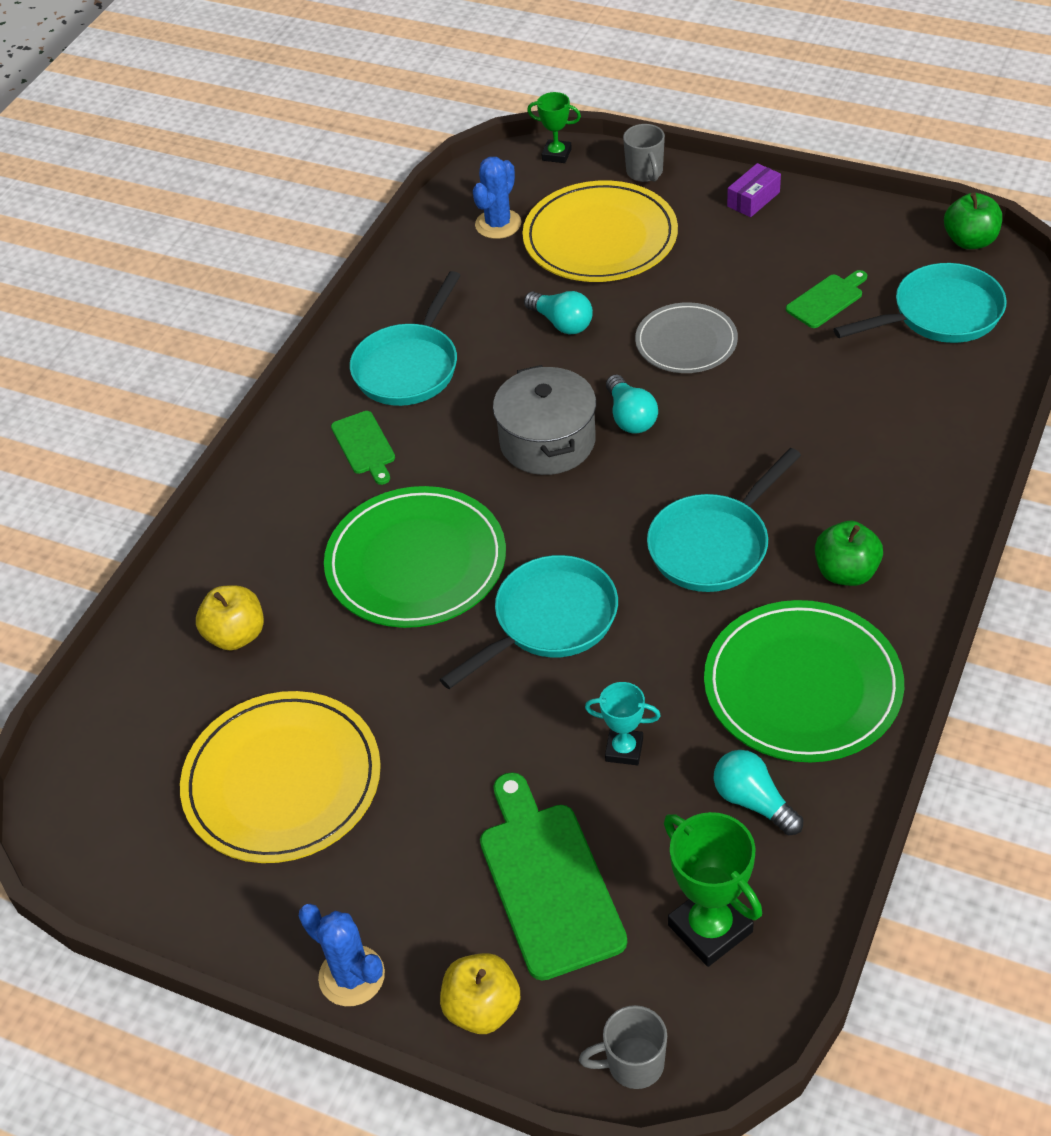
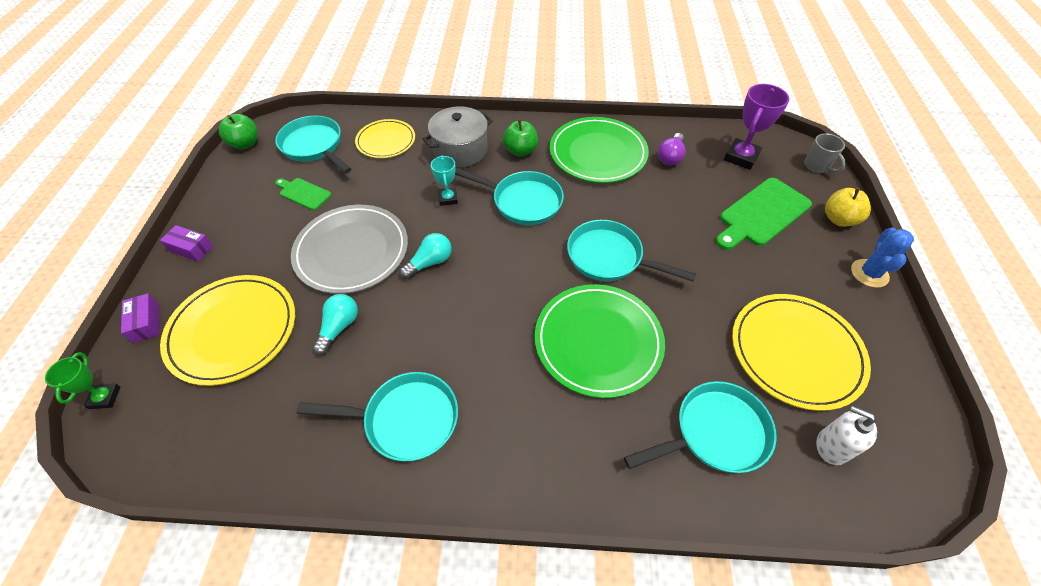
camera: 115 degrees left, 5 degrees up
(151, 748) = (832, 446): none -> white soap dispenser
(236, 635) = (714, 433): yellow apple -> turquoise pan
(364, 446) = (502, 419): green cutting board -> none
(498, 224) = (209, 414): blue cactus -> none
(547, 441) = (464, 300): grey pot -> grey pot (460, 150)
(624, 750) = (672, 205): turquoise trophy -> turquoise trophy (448, 198)
(645, 173) = (146, 323): grey mug -> purple box
(686, 342) = (352, 251): grey plate -> grey plate, size x1.62
(710, 928) = (741, 157): green trophy -> purple trophy
(753, 801) = (670, 157): turquoise light bulb -> purple light bulb
(929, 399) = (386, 141): none -> yellow plate

